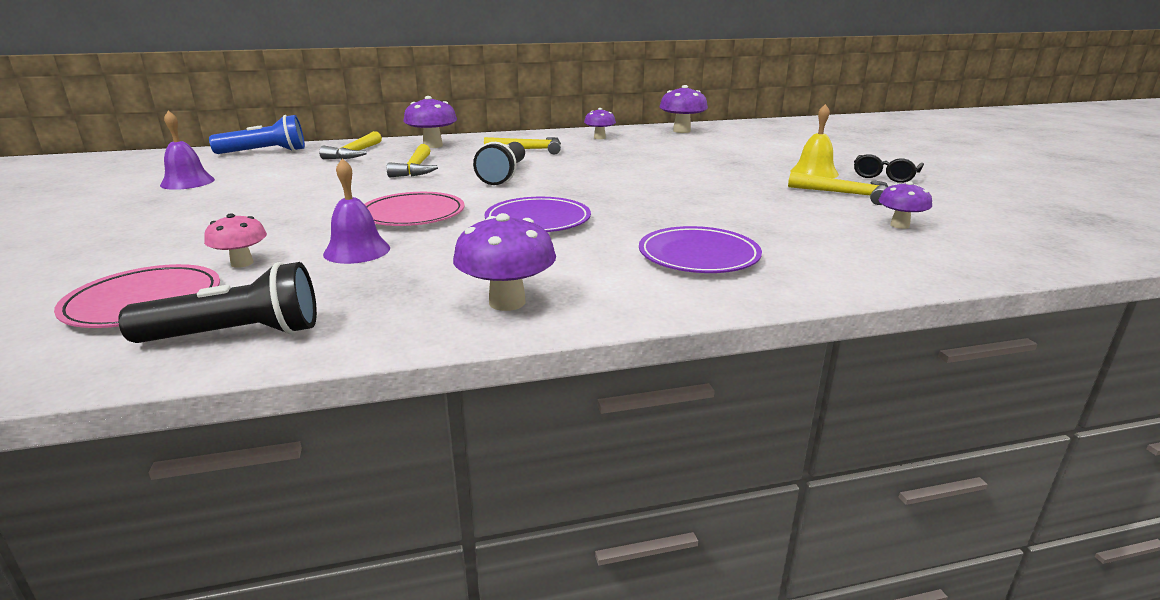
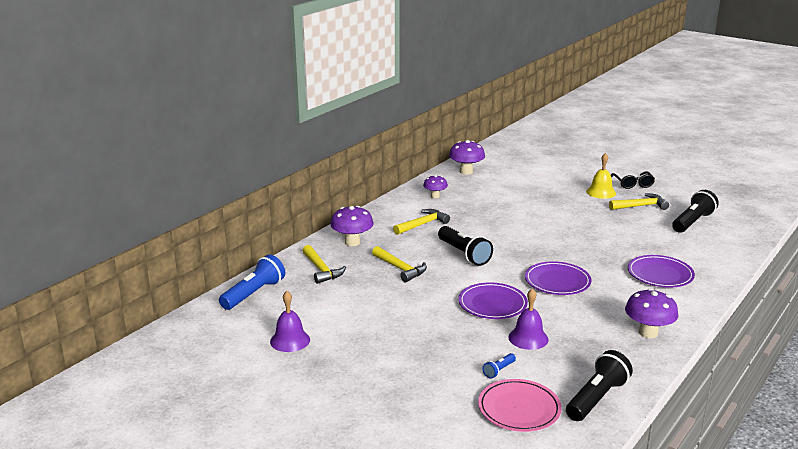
camera: 40 degrees left, 0 degrees up
(242, 263) = (499, 370): pink mushroom -> blue flashlight
(413, 214) = (492, 304): pink plate -> purple plate
(899, 225) = (692, 222): purple mushroom -> black flashlight

